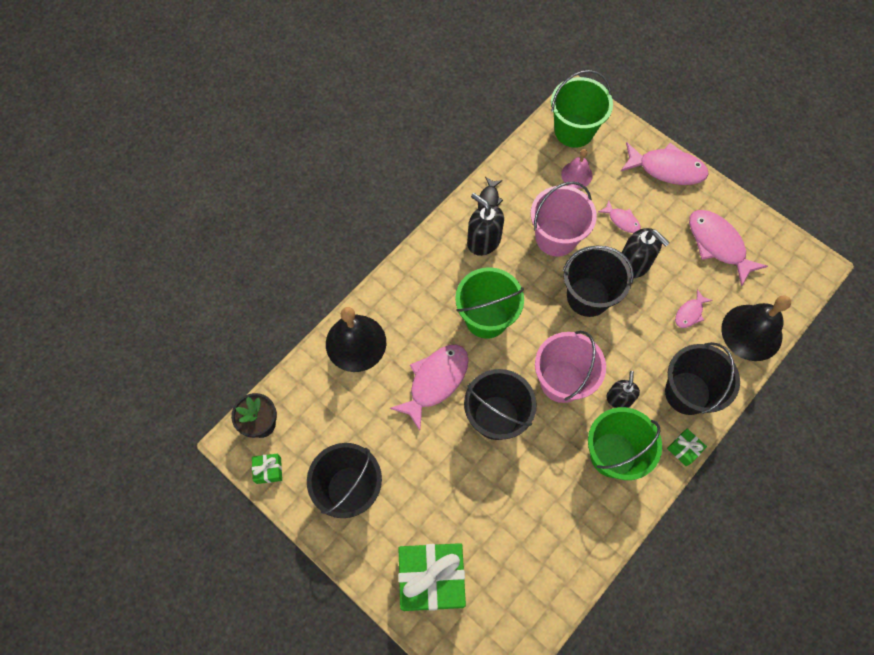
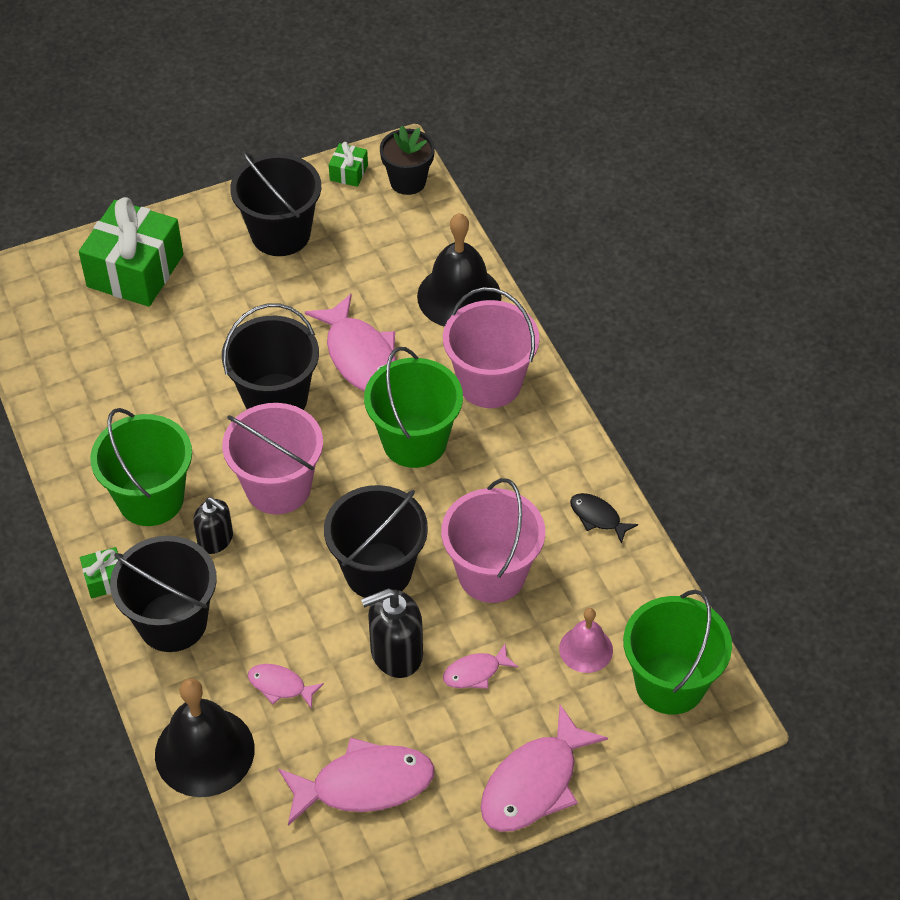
camera: 115 degrees right, 15 degrees down
(420, 294) = (489, 383): none -> pink bucket
(483, 241) = (533, 484): black soap dispenser -> none
(690, 313) = (280, 686): pink fish -> pink fish turned 45 degrees counterclockwise

